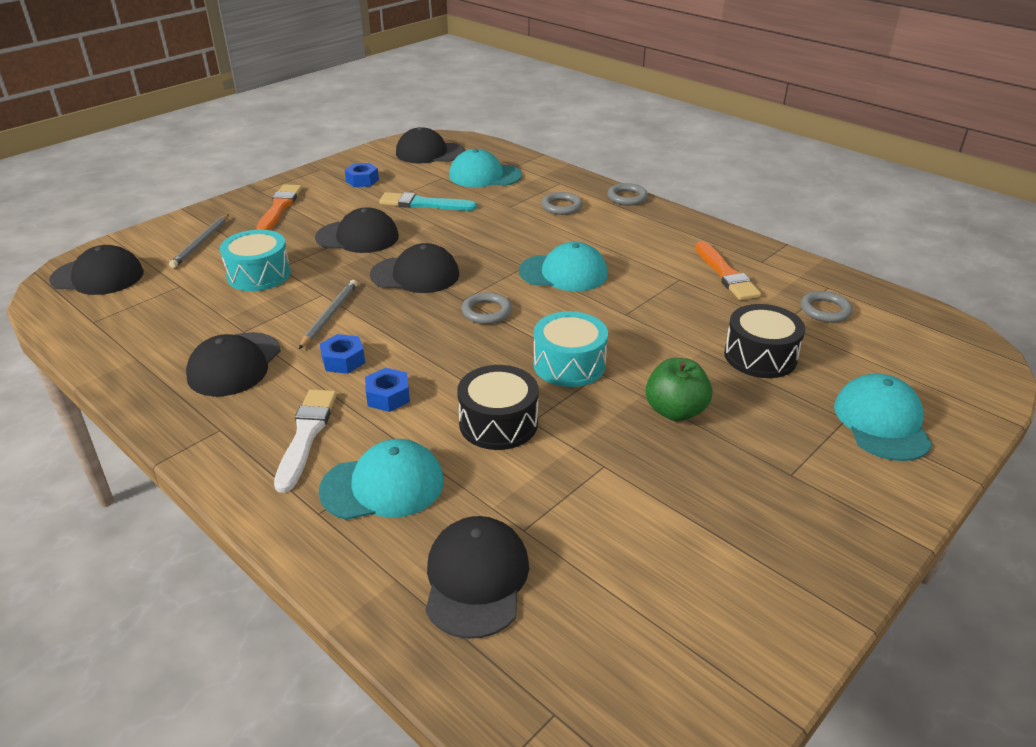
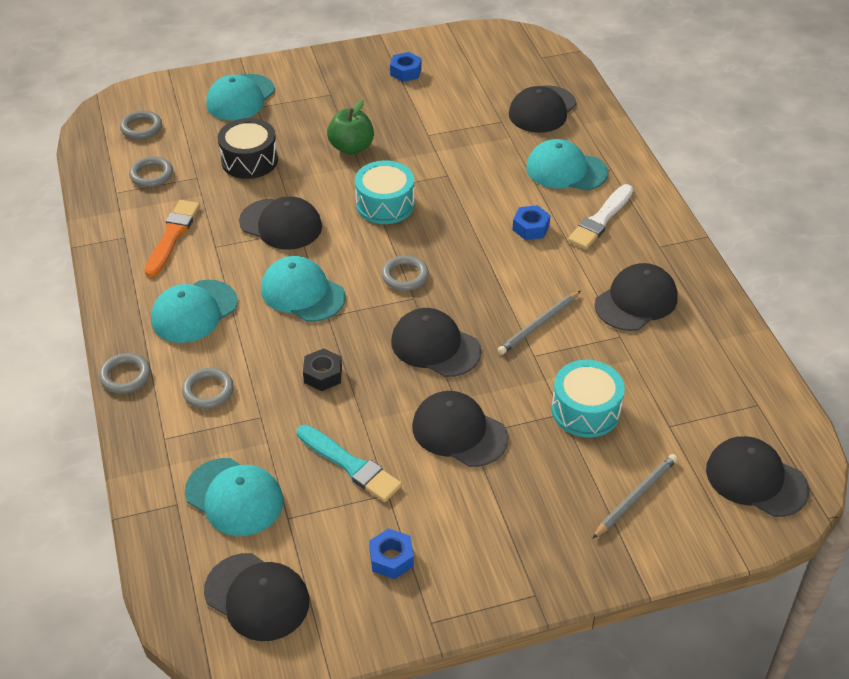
camera: 150 degrees left, 10 degrees up
(279, 208) = (524, 536): orange brush -> none
(343, 360) = (548, 272): blue nut -> blue nut (405, 72)
(490, 235) = (323, 375): none -> black nut
(498, 423) = (469, 181): black drum -> none
(632, 238) = (194, 311): none -> turquoise cap
(647, 312) = (281, 224): none -> black cap
(914, 347) = (141, 128): none -> grey ring

